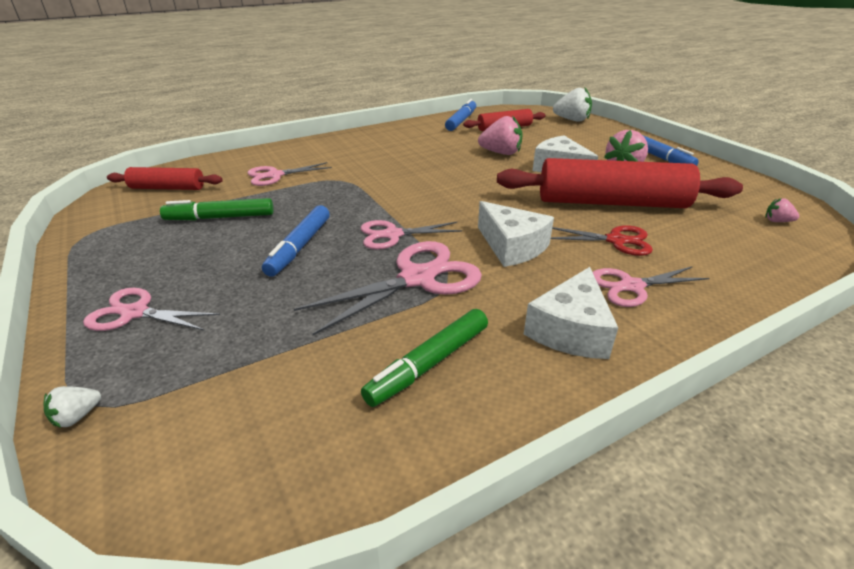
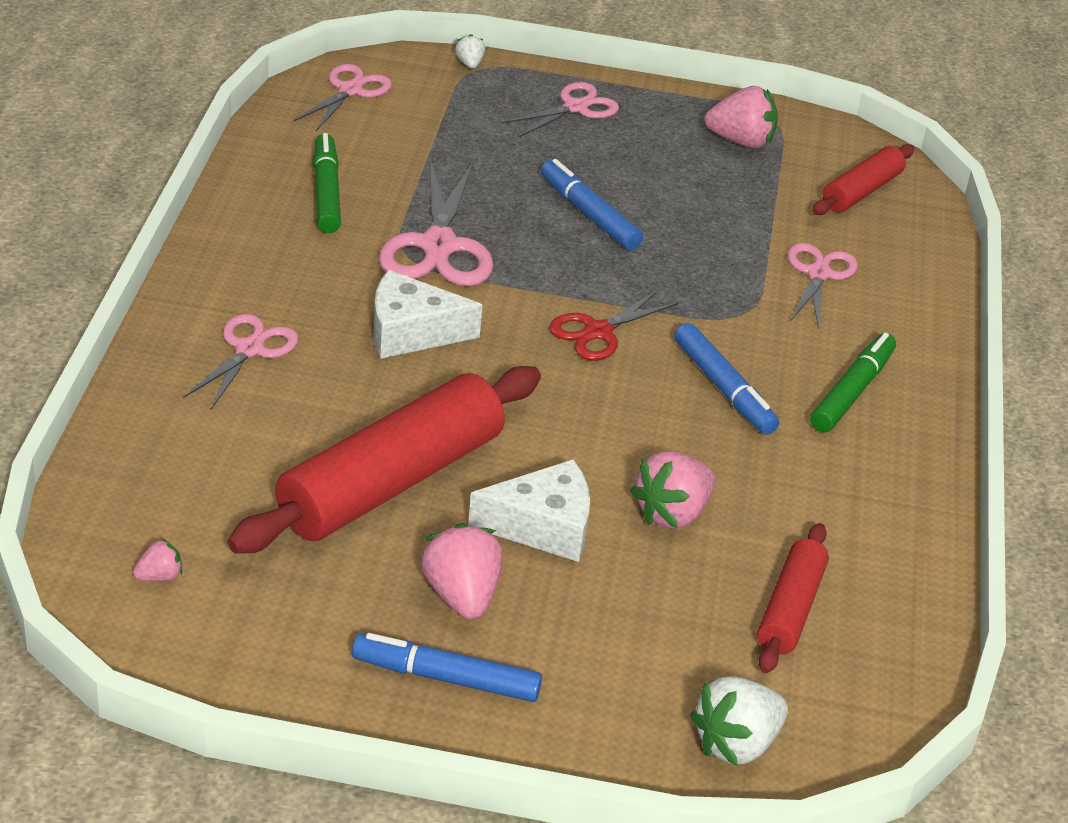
camera: 125 degrees right, 5 degrees up
(133, 235) = (741, 141): none -> pink strawberry
(220, 218) = (724, 196): green marker -> green marker (852, 391)
(392, 235) = (539, 276): pink scissors -> pink scissors (350, 90)
(461, 121) = (889, 582): blue marker -> blue marker (723, 388)
(570, 330) = (258, 273): white cheese -> none
(616, 240) = (320, 408): red scissors -> red scissors (598, 332)

